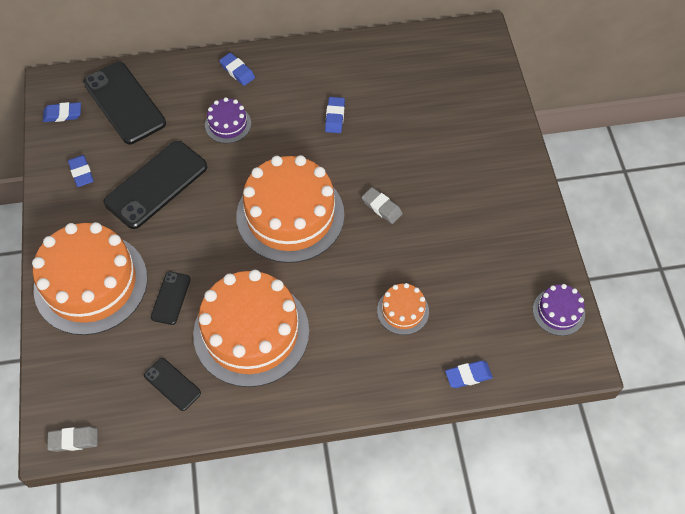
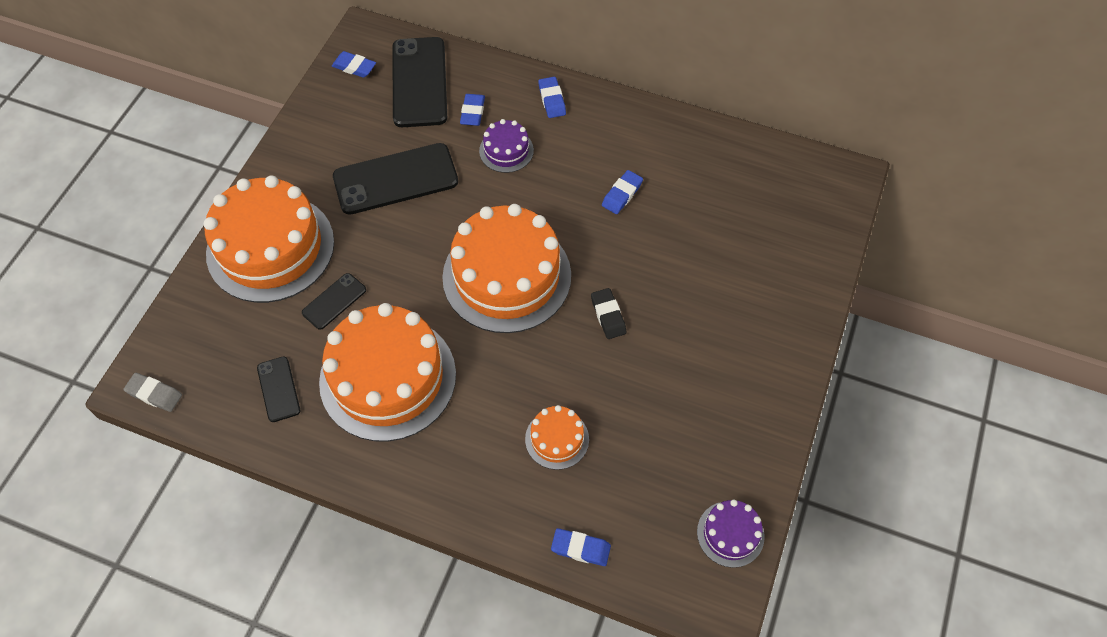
camera: 30 degrees right, 0 degrees up
(81, 173) = (333, 133): blue eraser -> blue eraser (472, 112)
(381, 207) = (608, 315): grey eraser -> black eraser

